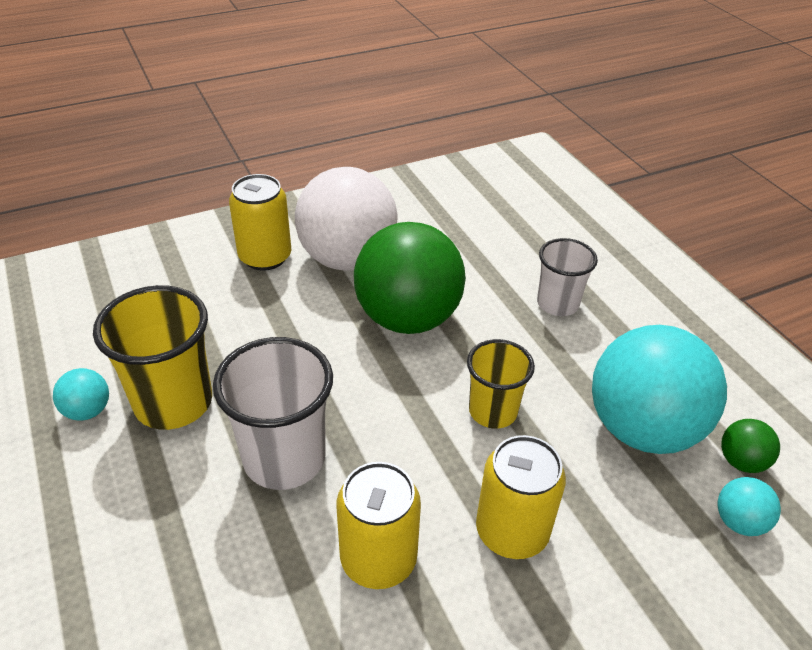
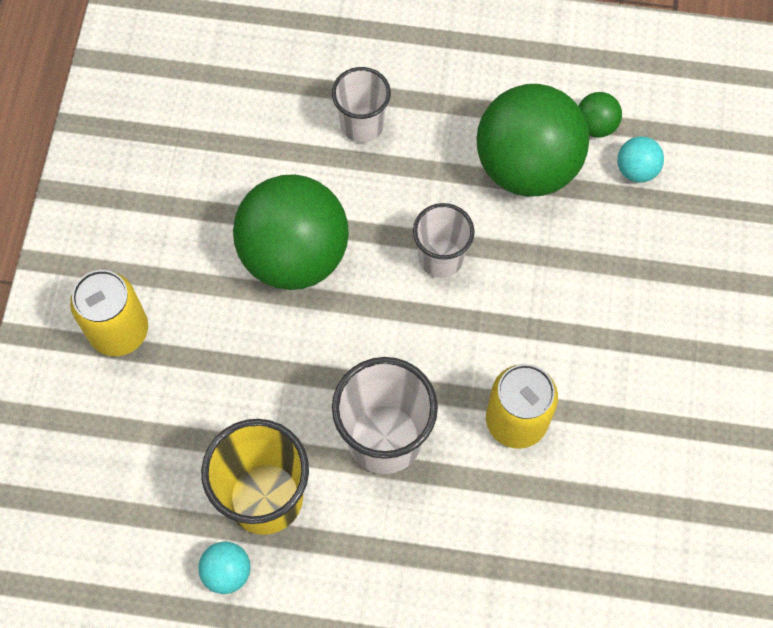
camera: 55 degrees left, 25 degrees up
(347, 259) = (177, 258): white ball -> none
(493, 411) = (441, 258): yellow cup -> white cup
(512, 531) = (551, 319): yellow can -> none
(642, 429) = (526, 166): turquoise ball -> green ball

